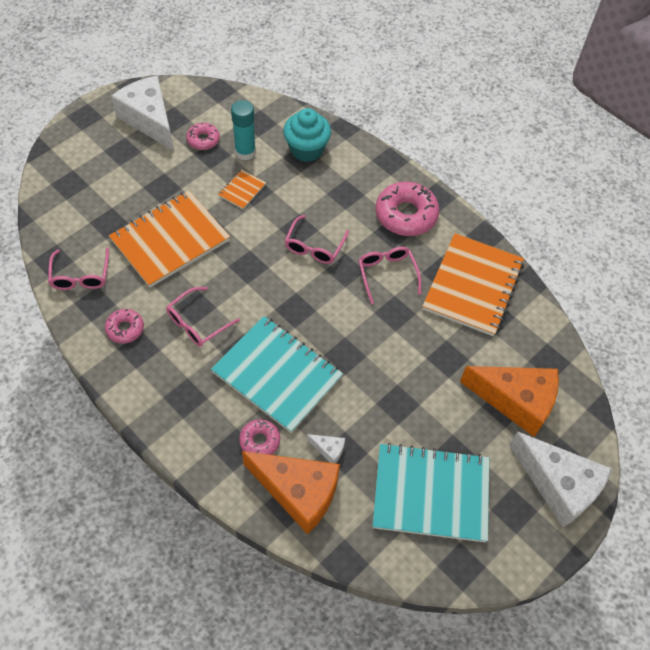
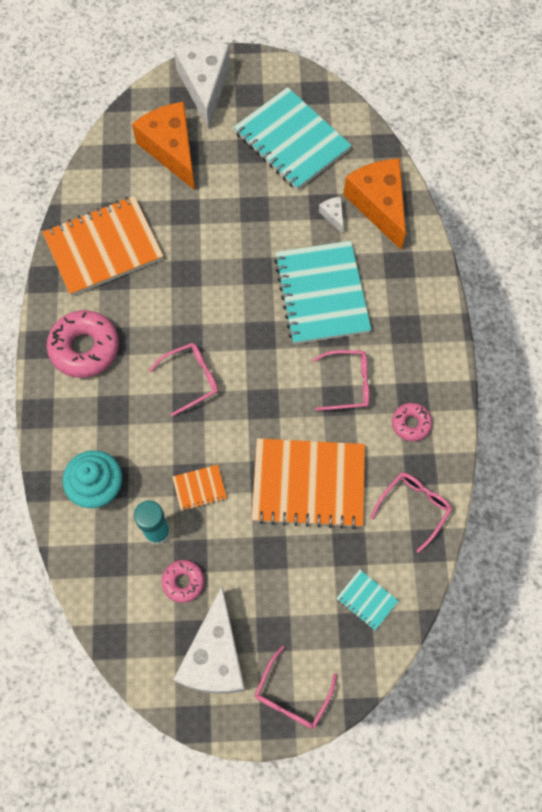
camera: 135 degrees left, 10 degrees up
(74, 203) = (366, 600): none -> turquoise notebook
(260, 441) = (376, 257): pink donut -> none
(387, 274) = (158, 308): pink glasses -> pink glasses (292, 695)

